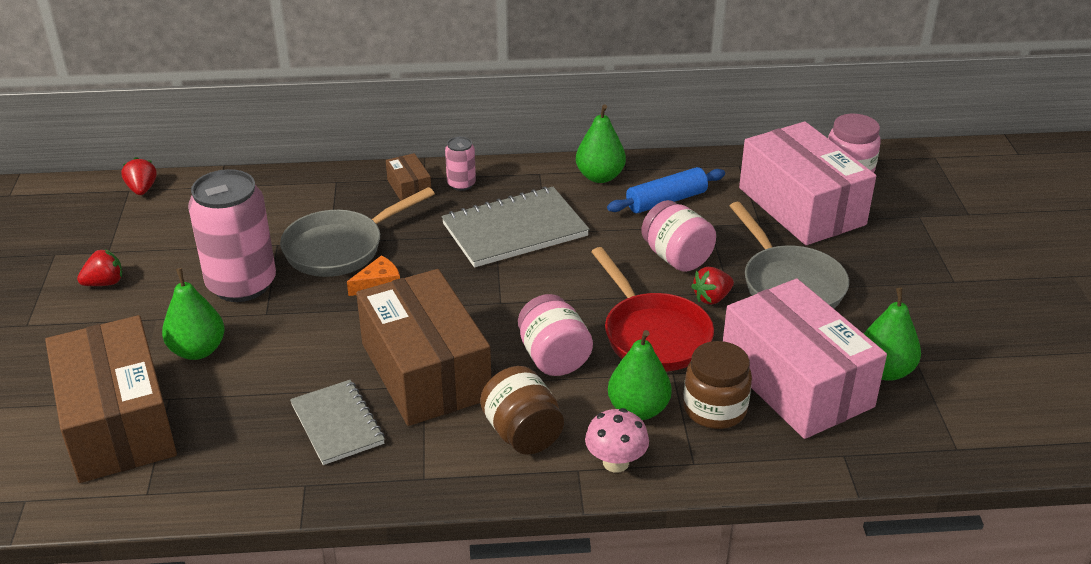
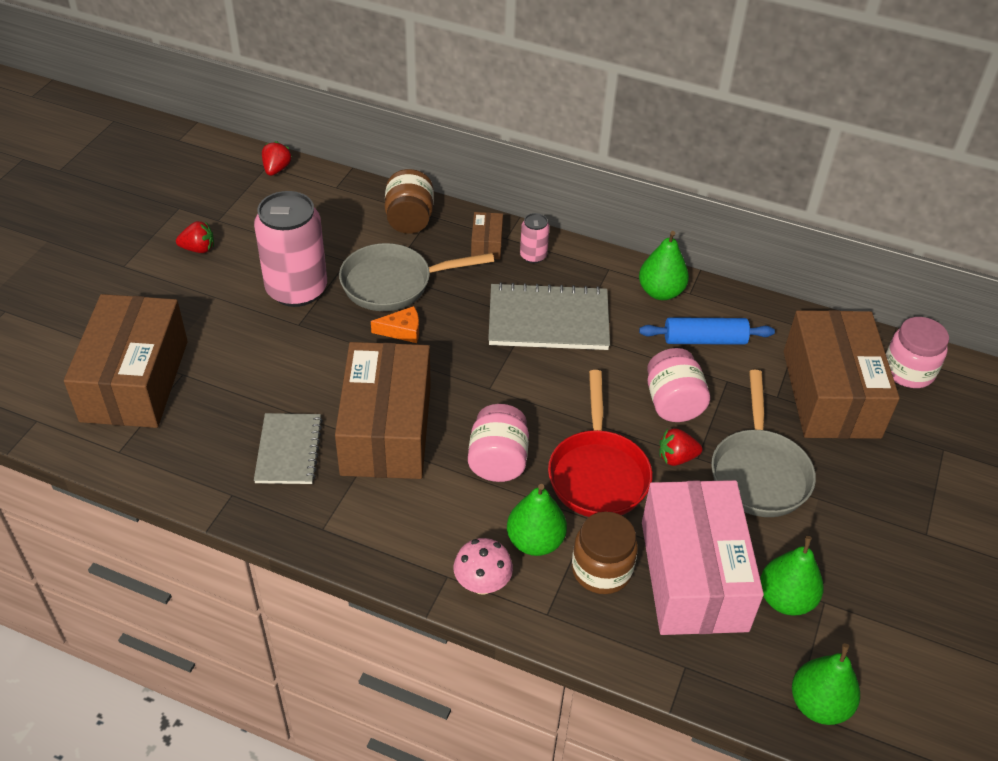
camera: 25 degrees right, 10 degrees up
(198, 350) = (228, 338): green pear -> green pear (819, 704)
(522, 433) = (425, 522): brown jar -> brown jar (409, 219)
(801, 206) = (831, 394): pink box -> brown box

